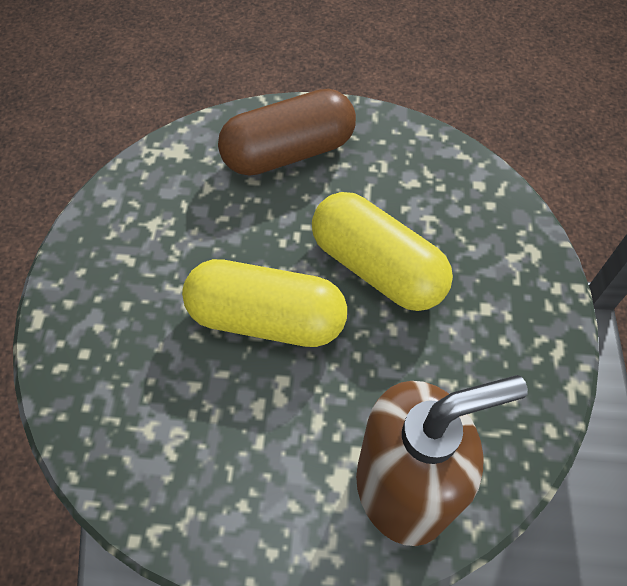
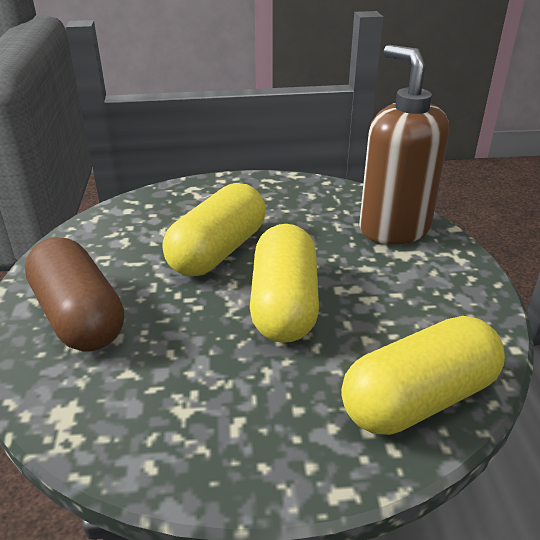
camera: 100 degrees left, 25 degrees down
(101, 407) = (419, 399): none -> yellow capsule

